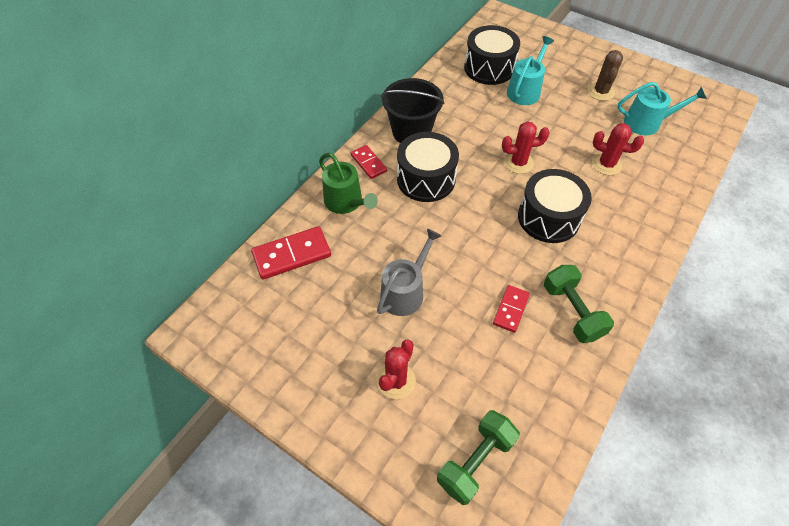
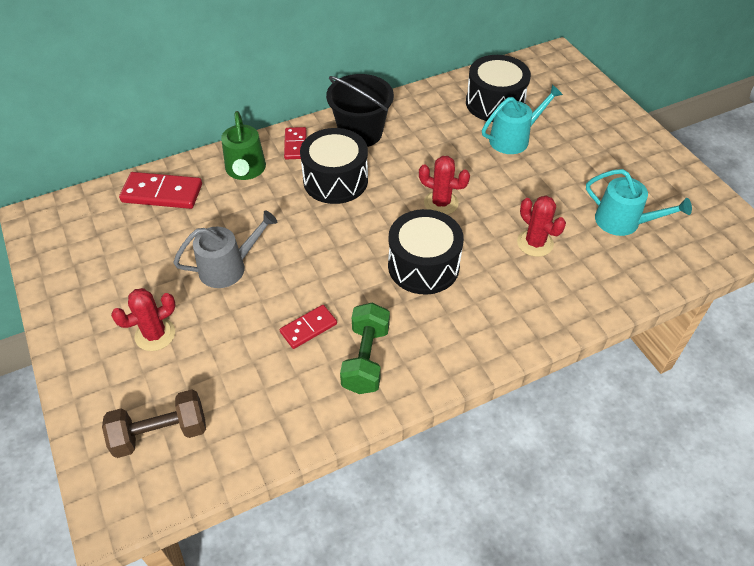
camera: 30 degrees right, 5 degrees down
(475, 461) = (160, 433): green dumbbell -> brown dumbbell
(601, 92) = (599, 171): brown cactus -> none

